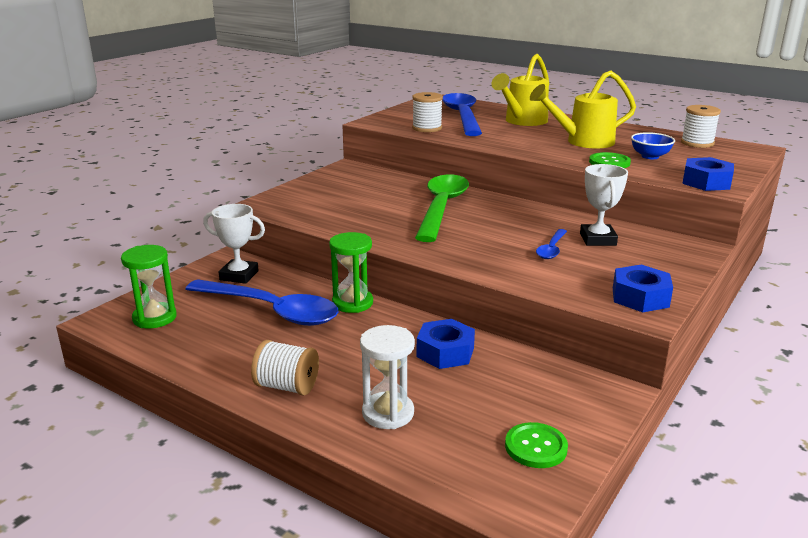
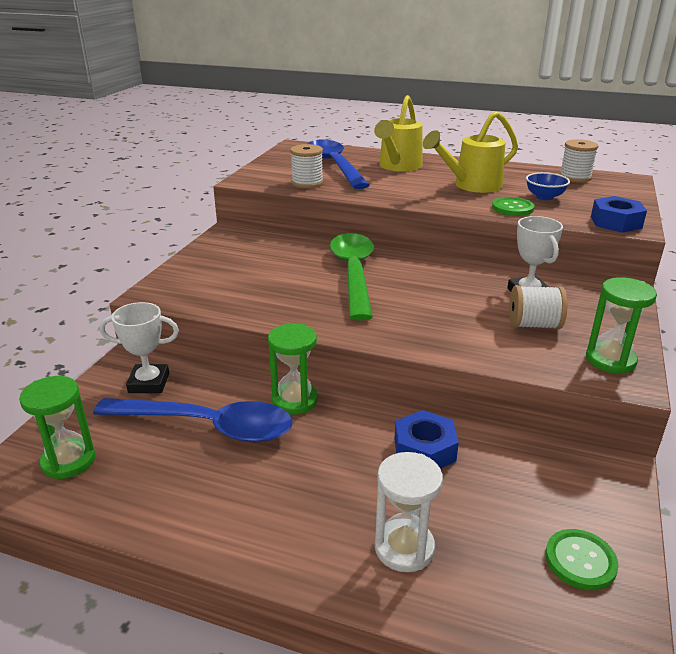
camera: 15 degrees left, 5 degrees up
(287, 386) = (272, 533): white spool -> white spool (534, 325)
(551, 249) = (492, 312): blue spoon -> none
(640, 297) = (610, 360): blue nut -> green hourglass

